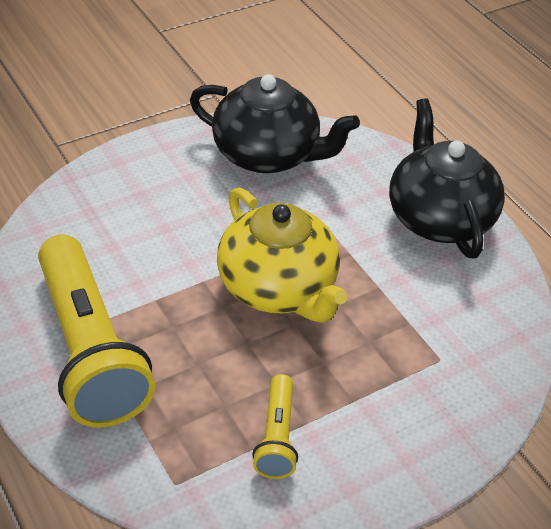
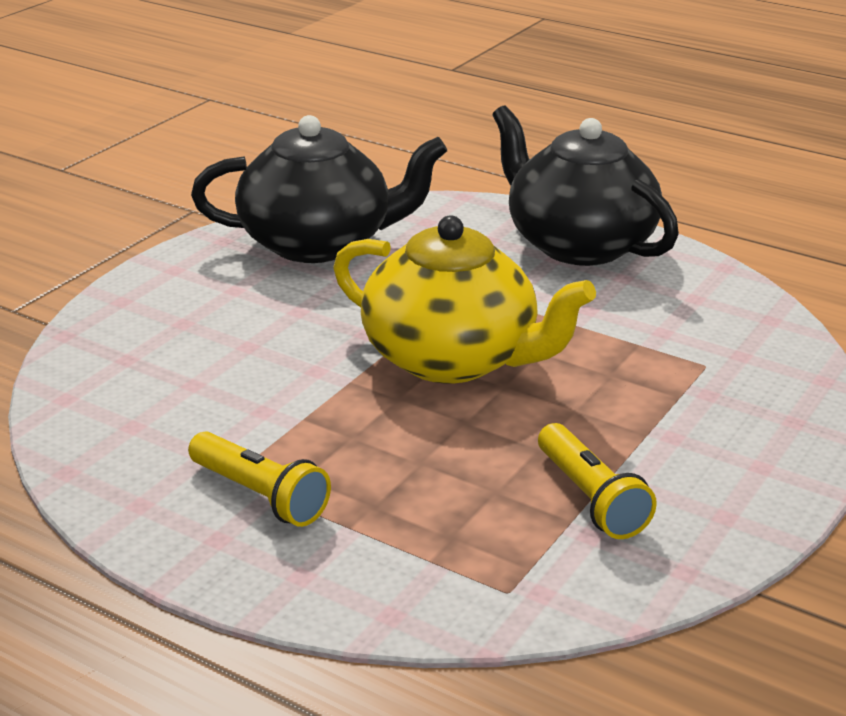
camera: 25 degrees left, 15 degrees down
(90, 349) = (260, 495): yellow flashlight -> yellow flashlight, size x0.47

